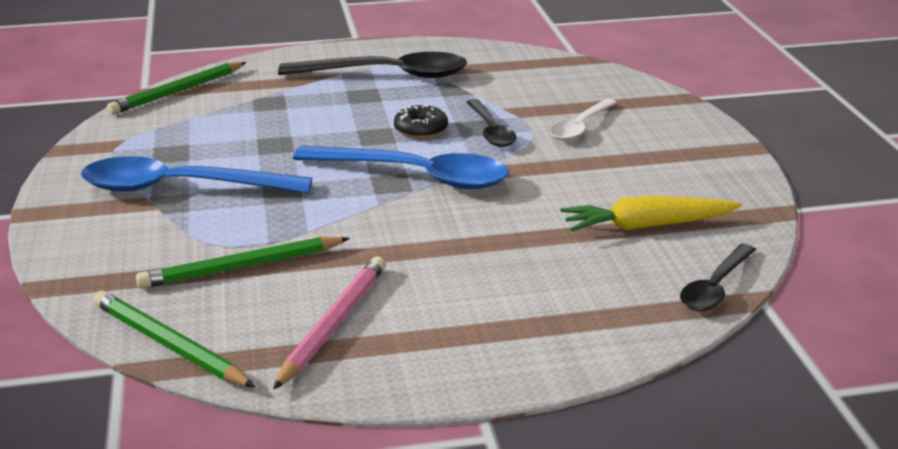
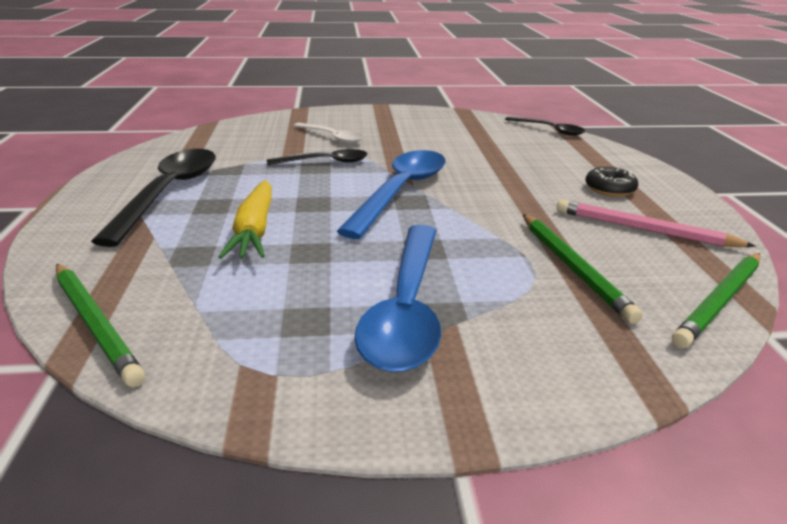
camera: 85 degrees left, 0 degrees up
(421, 129) = (309, 185): black donut -> black donut (609, 189)
(646, 226) = (481, 136): yellow carrot -> yellow carrot (254, 230)

